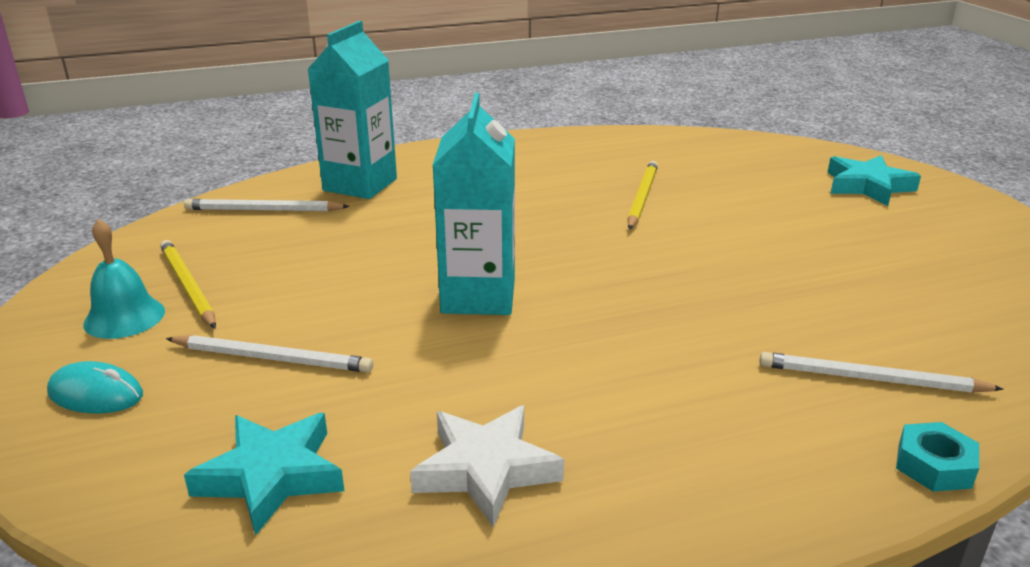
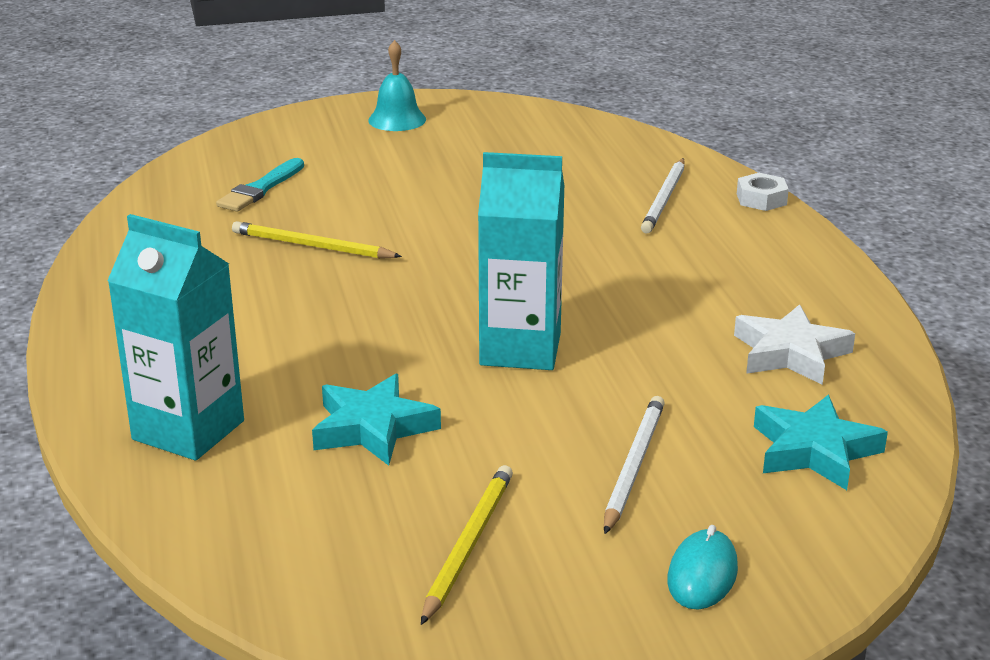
camera: 85 degrees left, 0 degrees up
(124, 317) = (539, 585): turquoise bell -> turquoise bell (397, 119)
(188, 286) = (468, 545): yellow pencil -> yellow pencil turned 135 degrees clockwise
(264, 210) = (247, 507): white pencil -> none
(738, 170) = (261, 189): none -> turquoise brush
(868, 186) = (330, 138): turquoise star -> turquoise star (373, 428)
(934, 465) = (761, 199): turquoise nut -> white nut

